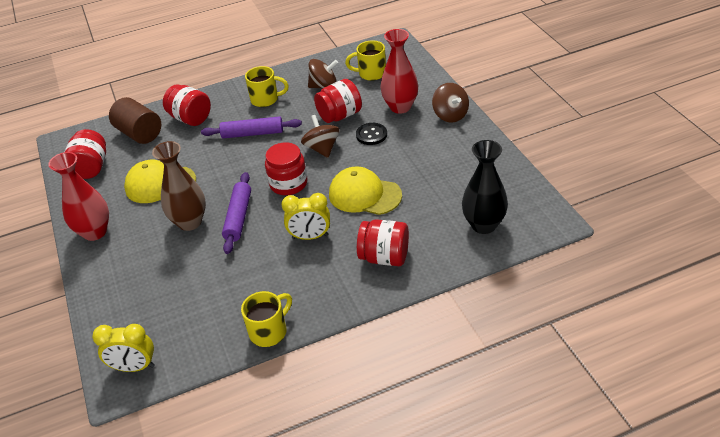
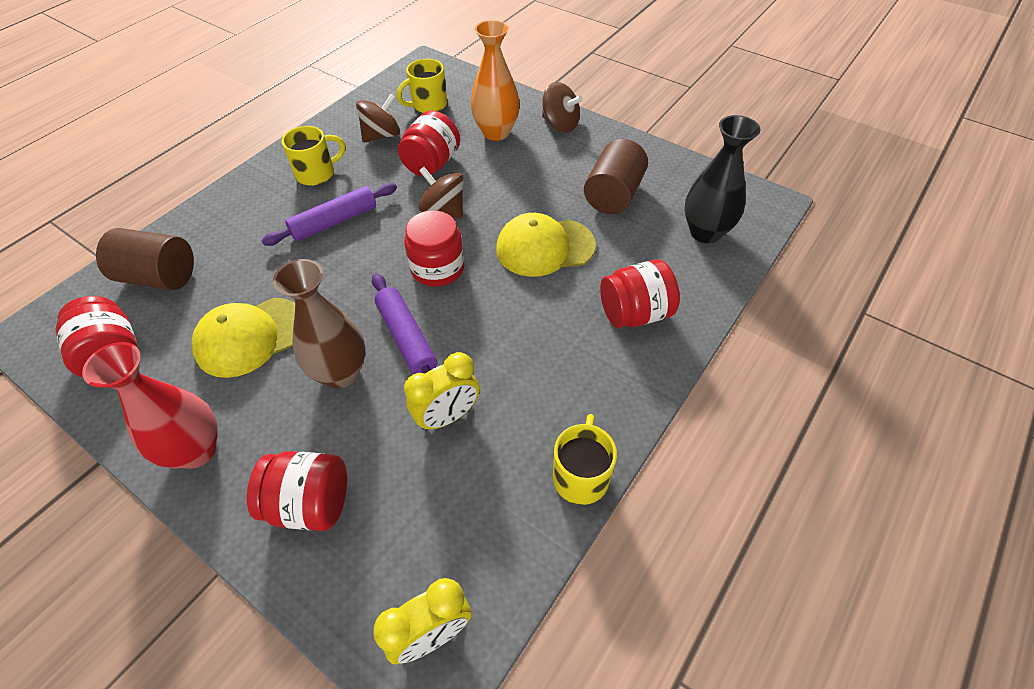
camera: 35 degrees left, 10 degrees up
(190, 118) = (226, 230): red jar -> red jar (310, 503)
(310, 236) = (524, 325): yellow clock -> yellow clock (447, 416)
(371, 135) = (490, 174): black button -> none
(400, 107) = (496, 132): red vase -> orange vase
(442, 177) = (613, 195): none -> brown cylinder

